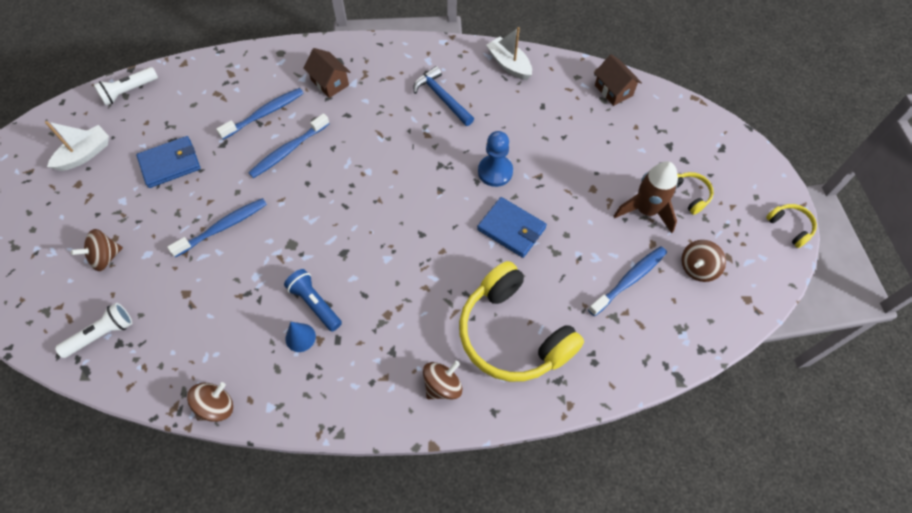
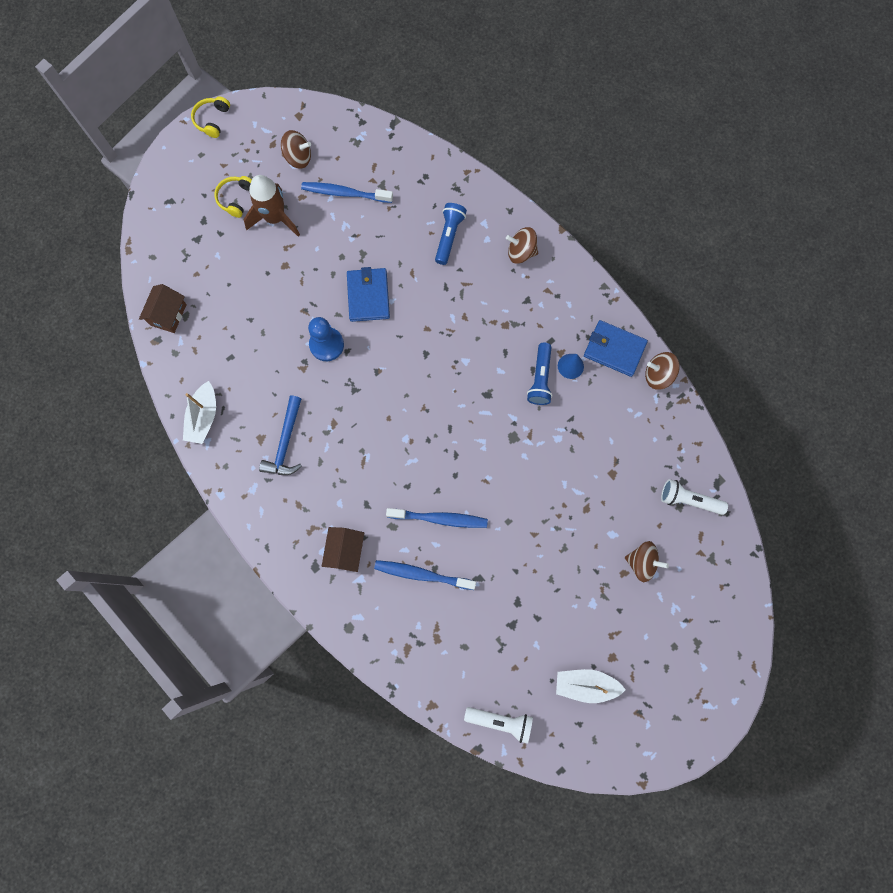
camera: 130 degrees left, 15 degrees up
(170, 164) = (531, 602): blue wallet -> blue wallet (614, 349)
(223, 227) = (544, 501): blue toothbrush -> none
(513, 334) = (449, 236): yellow headphones -> blue flashlight

